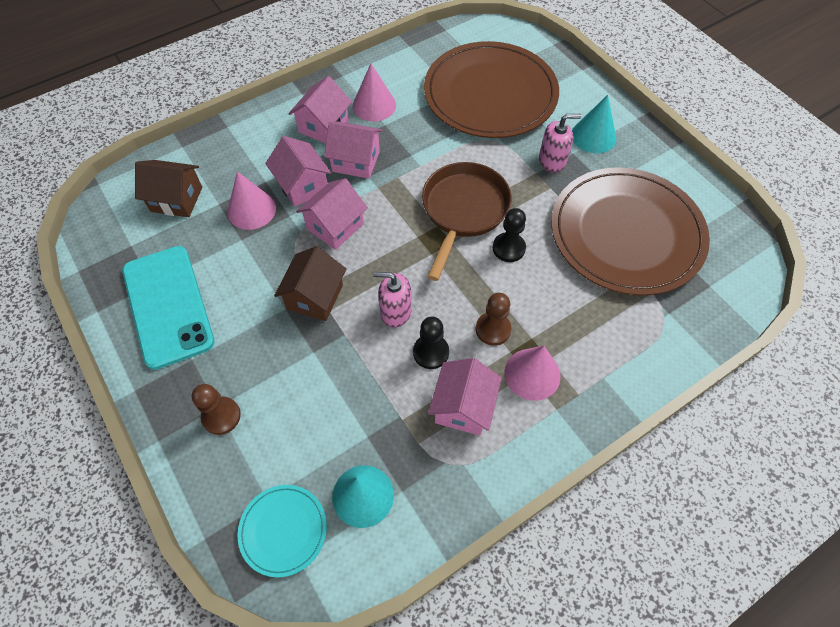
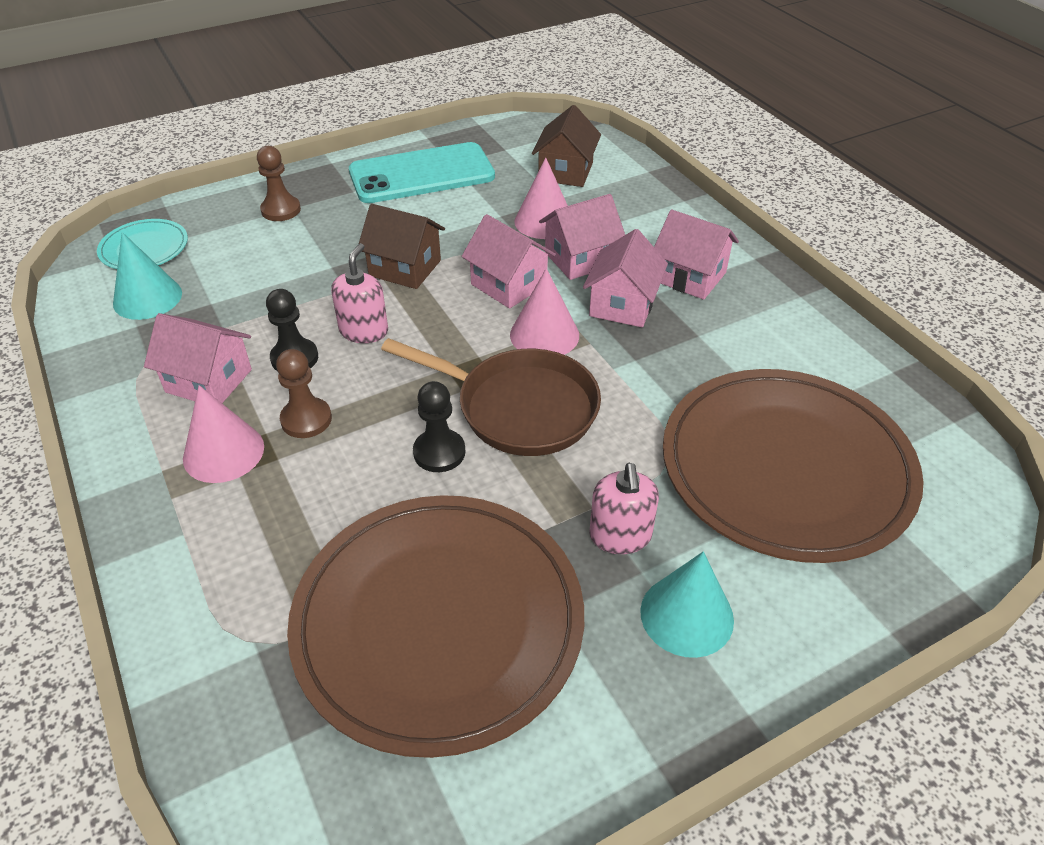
camera: 95 degrees right, 15 degrees down
(374, 105) = (738, 326): pink cone -> pink cone (544, 335)

